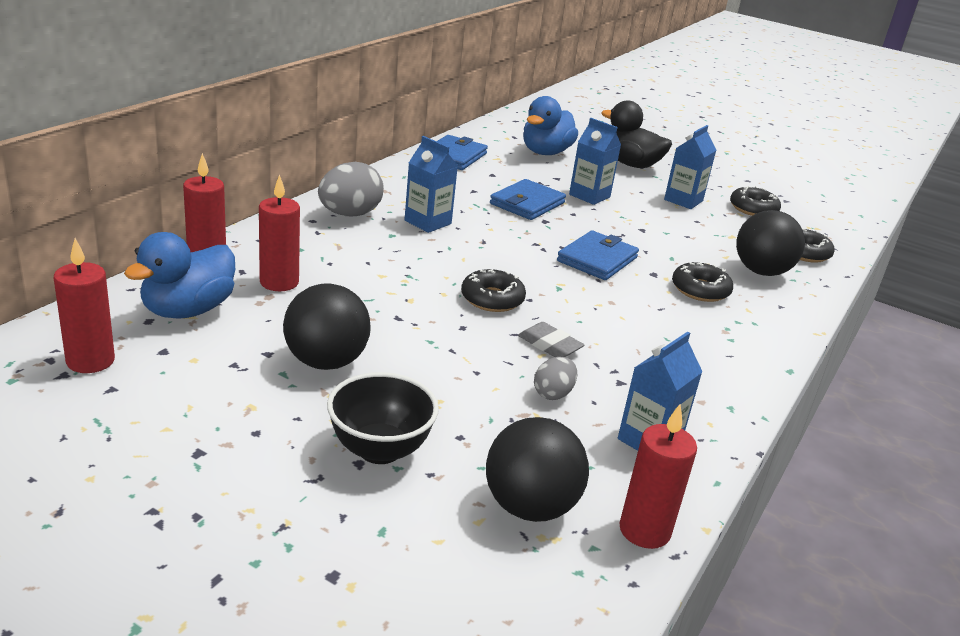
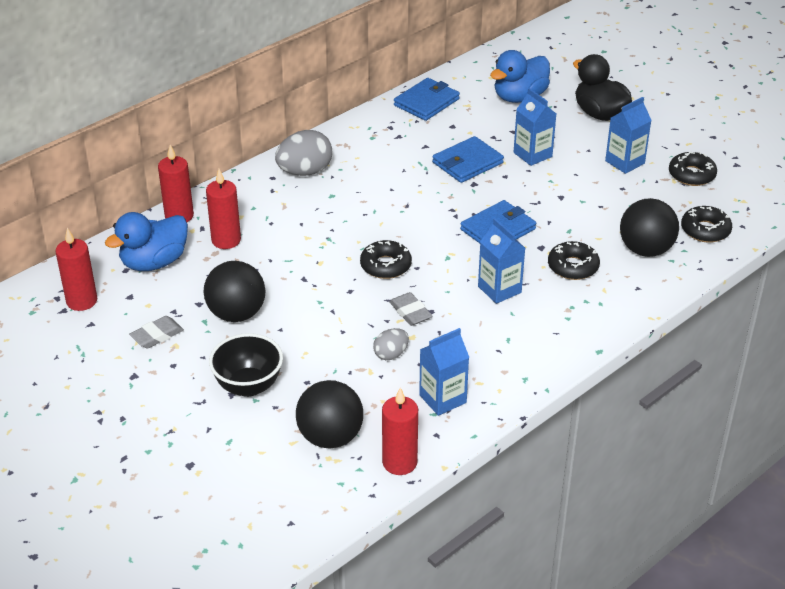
camera: 20 degrees right, 10 degrees up
(219, 396) = (157, 335): none -> grey eraser
(428, 222) = (367, 182): blue carton -> blue carton (499, 289)

